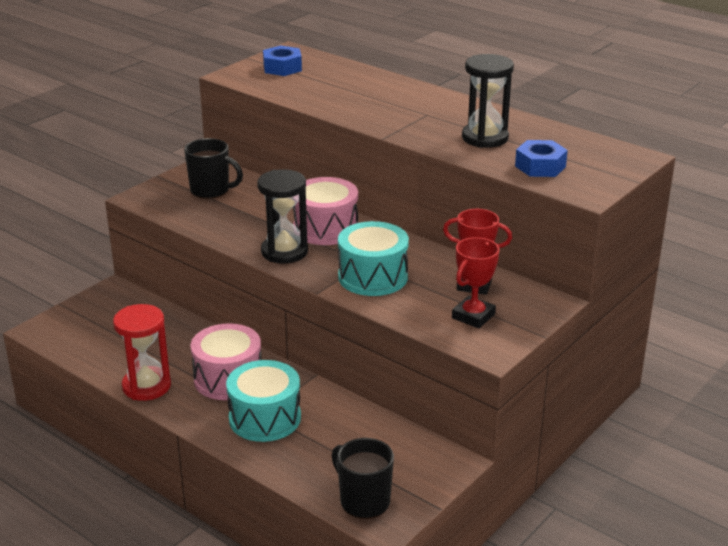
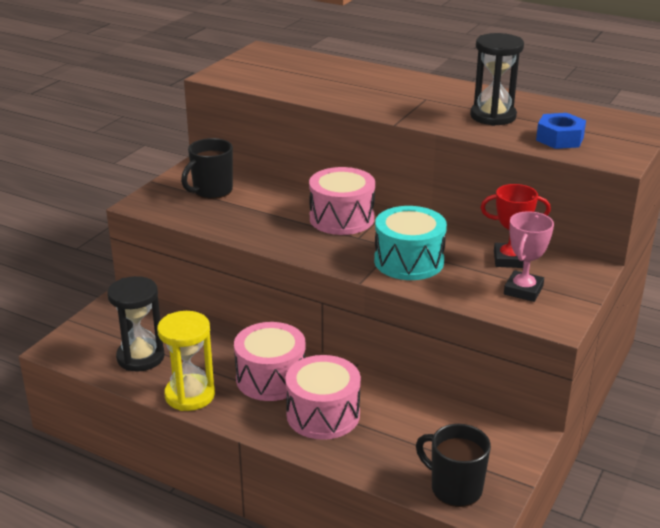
camera: 10 degrees left, 0 degrees up
(146, 386) = (190, 395): red hourglass -> yellow hourglass
(211, 190) = (211, 191): black mug -> black mug turned 120 degrees clockwise
(265, 418) = (323, 414): turquoise drum -> pink drum
(282, 68) = (263, 65): blue nut -> none
(284, 252) = (311, 244): black hourglass -> black hourglass (140, 357)
(473, 316) = (523, 290): red trophy -> pink trophy

